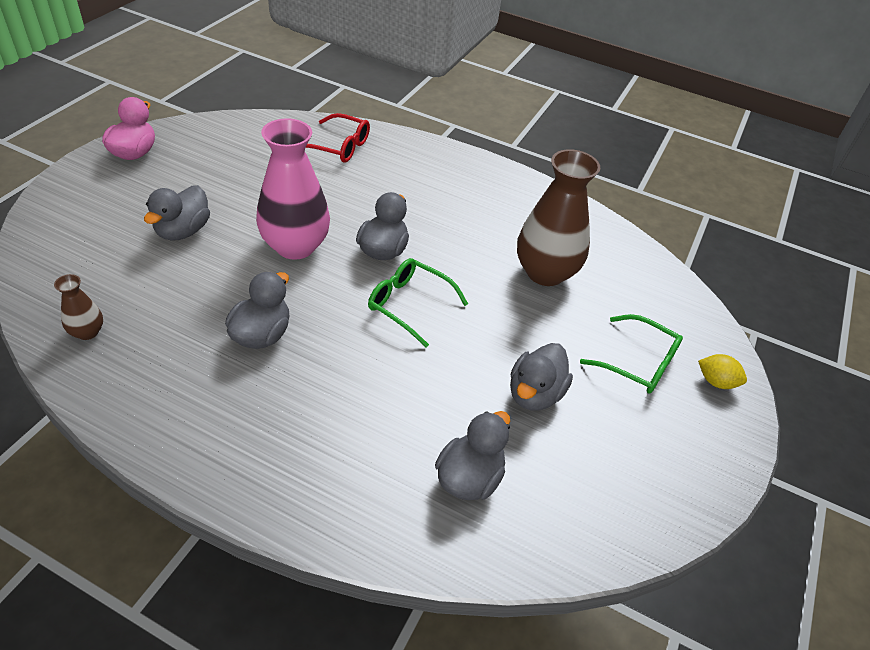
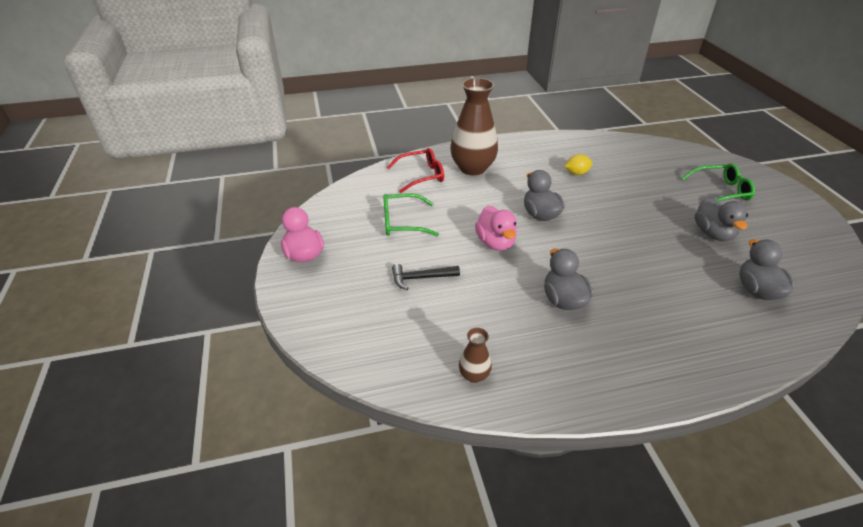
camera: 35 degrees left, 5 degrees down
(183, 231) = (420, 278): grey duck -> black hammer
(295, 246) = (495, 243): pink vase -> pink duck
(409, 305) = (598, 232): green glasses -> green glasses (403, 222)
(545, 272) = (622, 176): brown vase -> brown vase (472, 168)
(716, 382) = (755, 179): yellow lemon -> yellow lemon (576, 173)

